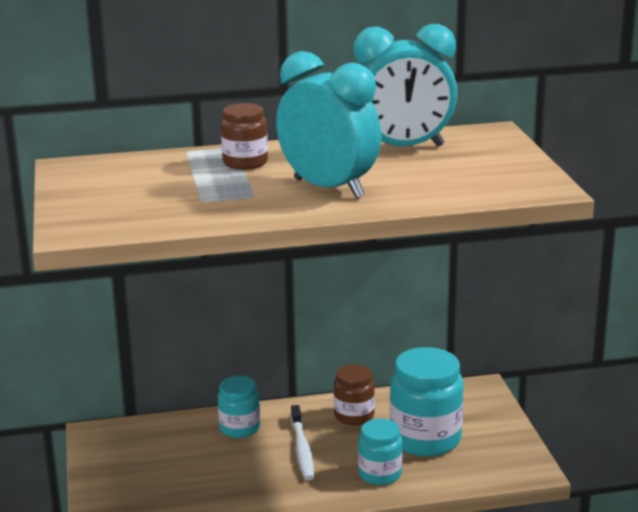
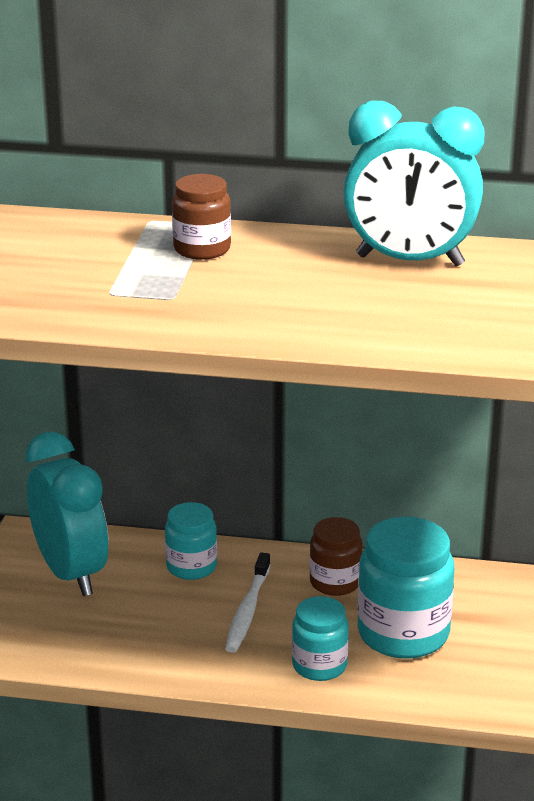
camera: 20 degrees right, 5 degrees up
(329, 188) = (269, 303): turquoise clock -> turquoise clock (71, 573)

